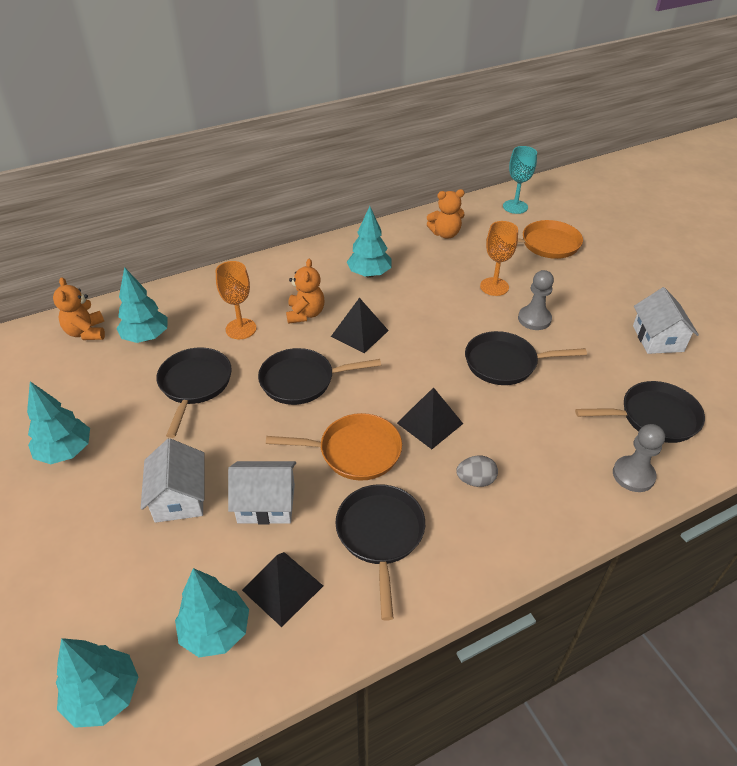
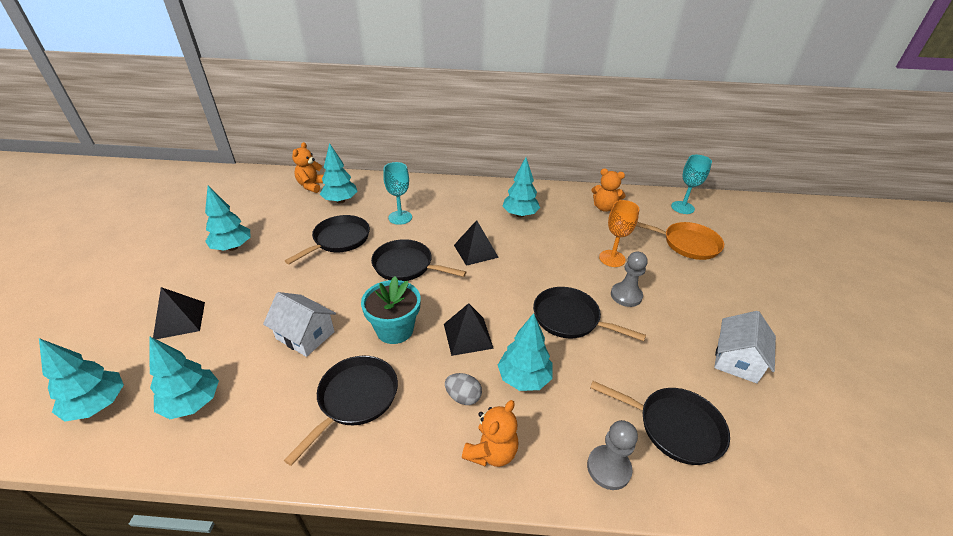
camera: 30 degrees right, 5 degrees down
(179, 497) = (261, 304): white house -> none
(241, 329) = (400, 217): orange goblet -> turquoise goblet
(282, 588) = (258, 398): black pyramid -> black pyramid (179, 320)
(305, 314) = (450, 224): orange teddy bear -> orange teddy bear (491, 452)
(354, 451) = (395, 329): orange pan -> turquoise flower pot
(512, 437) = (524, 378): none -> turquoise tree

